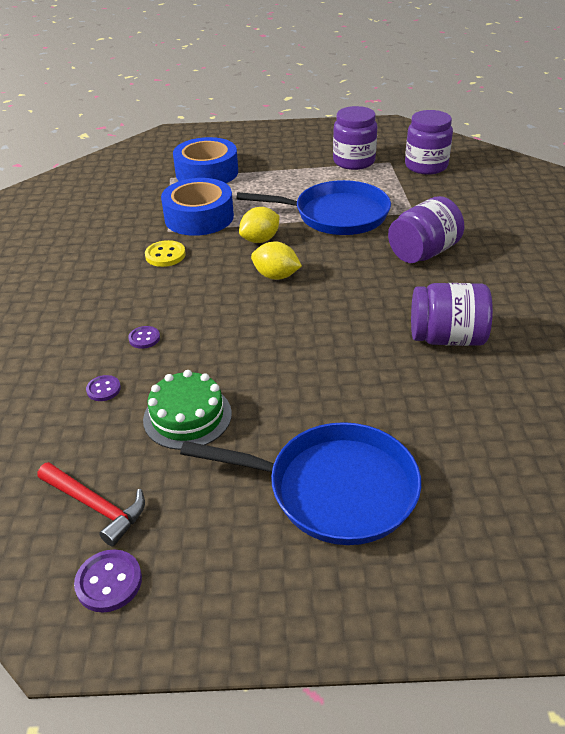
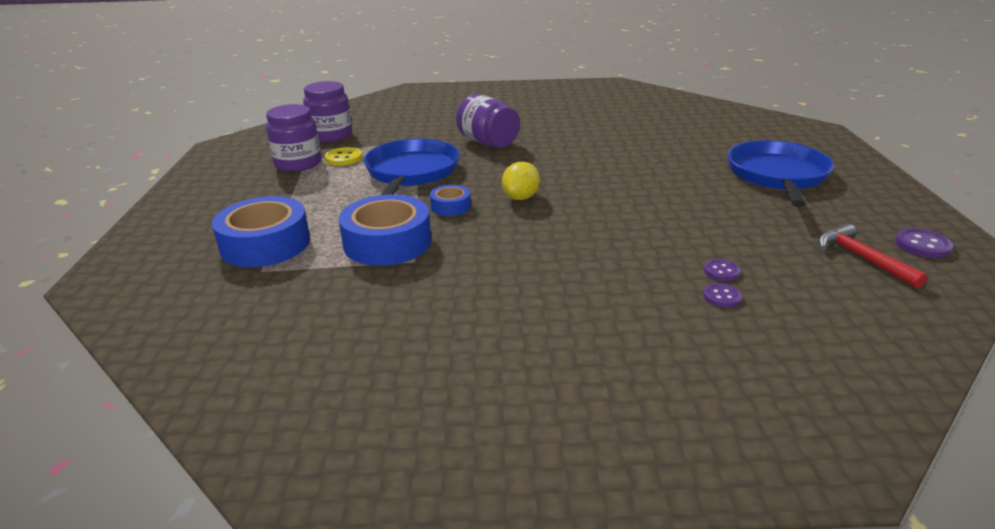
camera: 90 degrees left, 10 degrees down
(96, 506) = (861, 258): red hammer -> red hammer turned 60 degrees counterclockwise
(144, 338) = (634, 257): purple button -> purple button (722, 297)
(165, 255) = (472, 258): yellow button -> yellow button (343, 158)
(187, 416) = (736, 228): green cake -> none
(260, 240) = (450, 206): yellow lemon -> blue tape
(447, 338) = (604, 140): purple jar -> none

